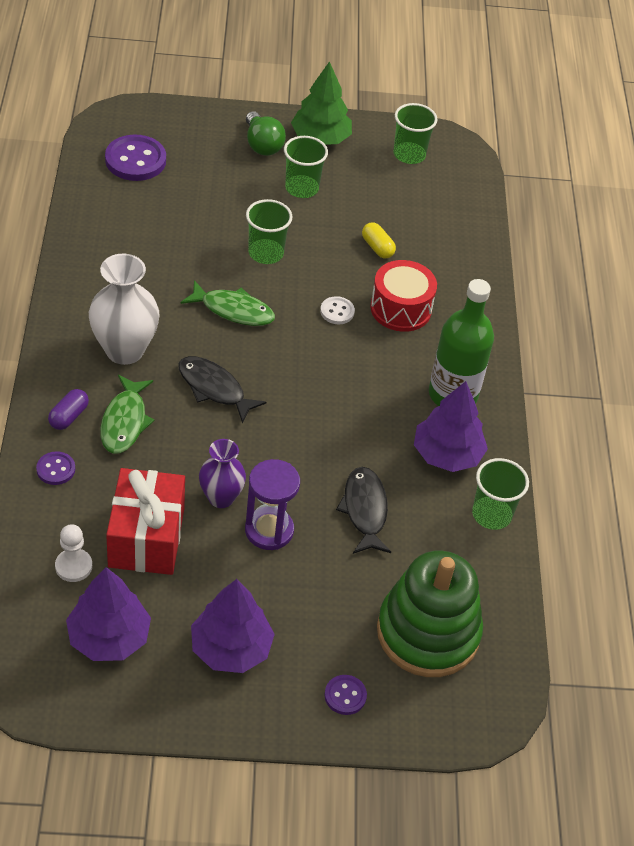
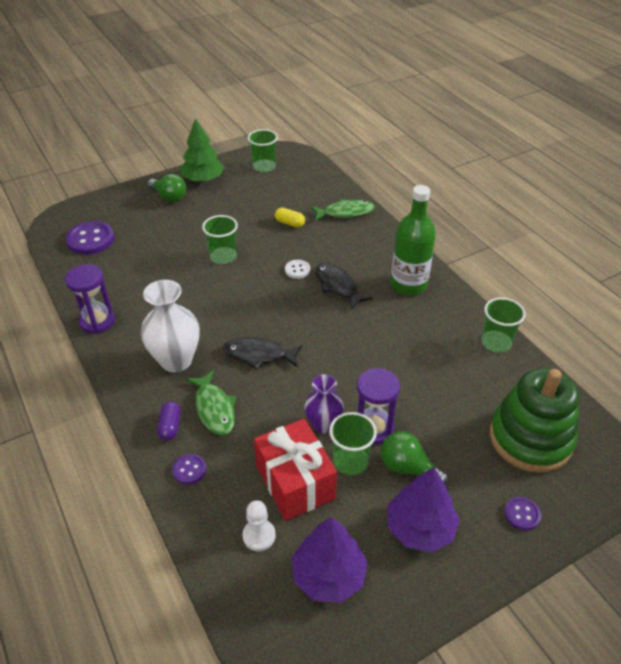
camera: 25 degrees left, 5 degrees down
(76, 264) = (97, 321): none -> purple hourglass
(233, 310) = (230, 300): green fish -> green fish (345, 212)
(269, 587) = (407, 468): none -> green light bulb
(302, 188) = (215, 210): green cup -> green cup (350, 461)
(364, 510) = (421, 381): black fish -> black fish (337, 286)
(400, 308) = (334, 250): red drum -> none
(447, 454) = (437, 320): purple tree -> none

